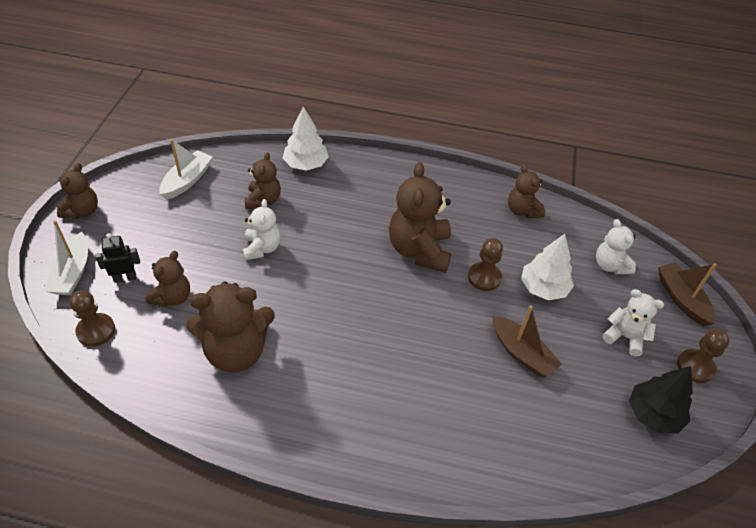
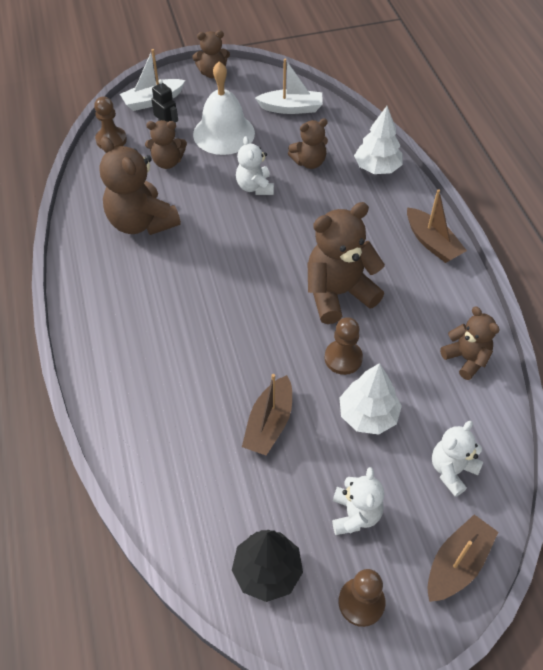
camera: 65 degrees right, 5 degrees up
(174, 239) = (224, 133): none -> white bell
(262, 248) = (255, 187): white teddy bear -> white teddy bear turned 105 degrees clockwise
(406, 174) = (432, 242): none -> brown boat
(522, 210) = (466, 358): brown teddy bear -> brown teddy bear turned 105 degrees clockwise

